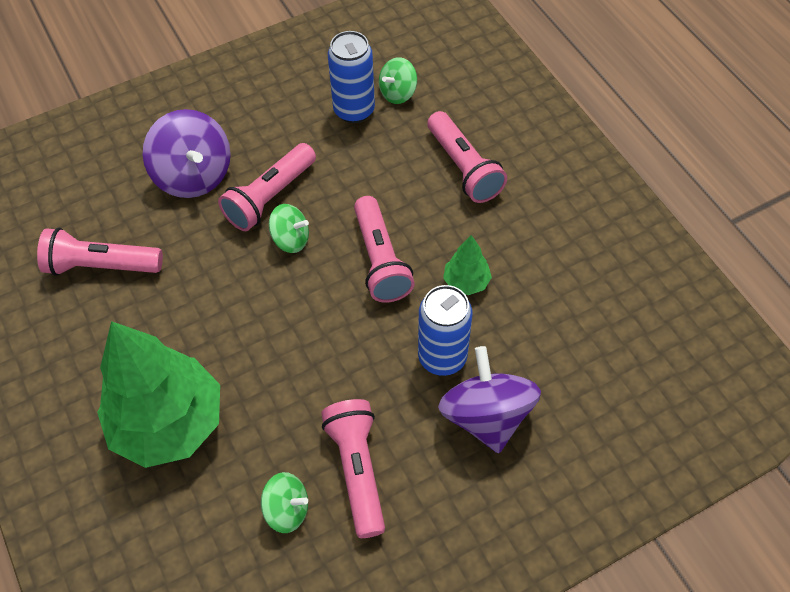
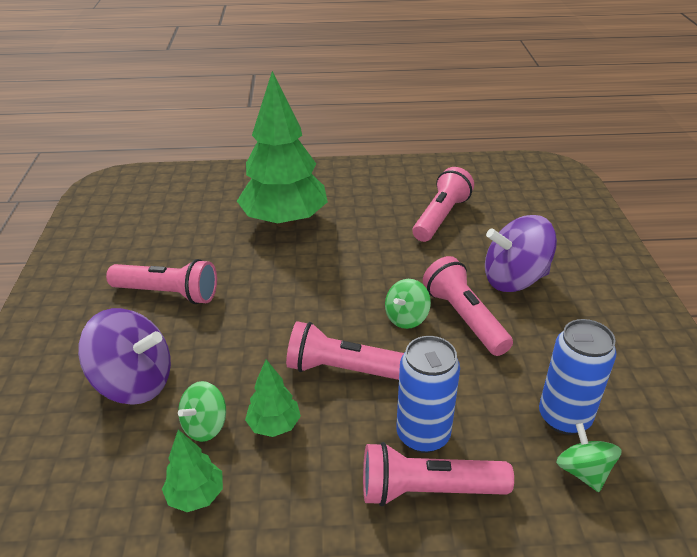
camera: 115 degrees right, 20 degrees down
(287, 509) = (175, 254): green spinning top -> green spinning top (205, 426)
(442, 357) = (212, 375): blue can -> blue can (423, 435)
(555, 299) = (196, 495): none -> green tree

